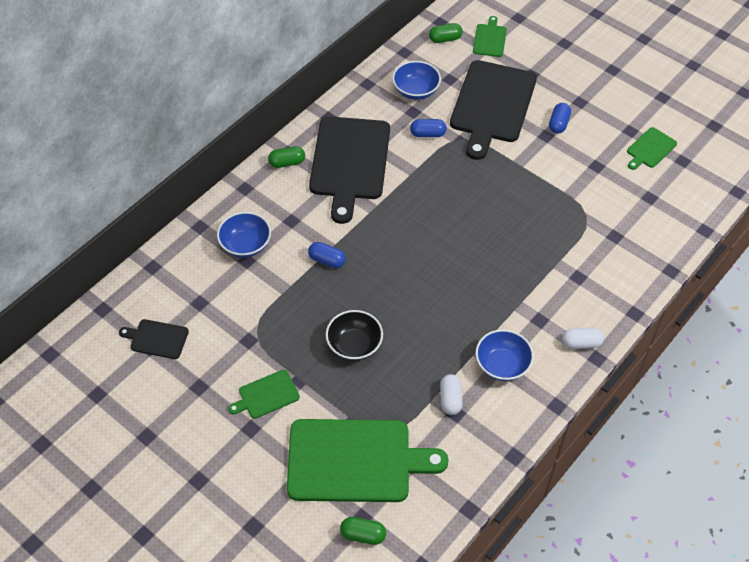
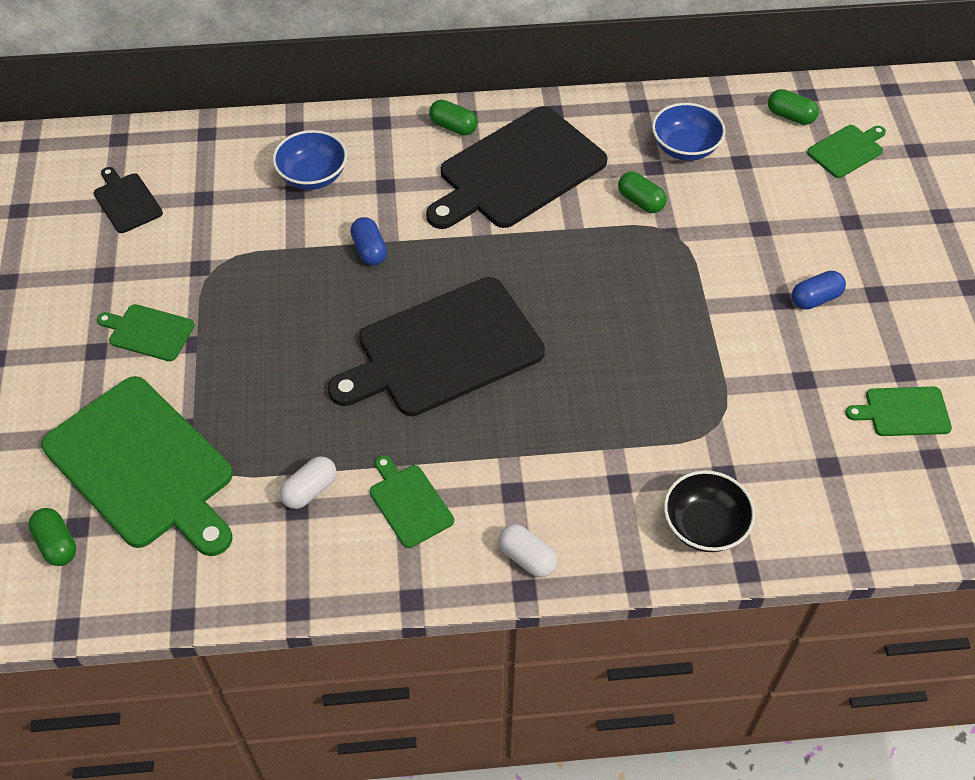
camera: 45 degrees right, 0 degrees up
(354, 345) = (288, 354): black bowl -> black bowl (704, 525)
(428, 134) = (640, 201): blue capsule -> green capsule
(492, 105) = (757, 222): black cutting board -> black cutting board (444, 350)
(502, 365) = (409, 503): blue bowl -> green cutting board

